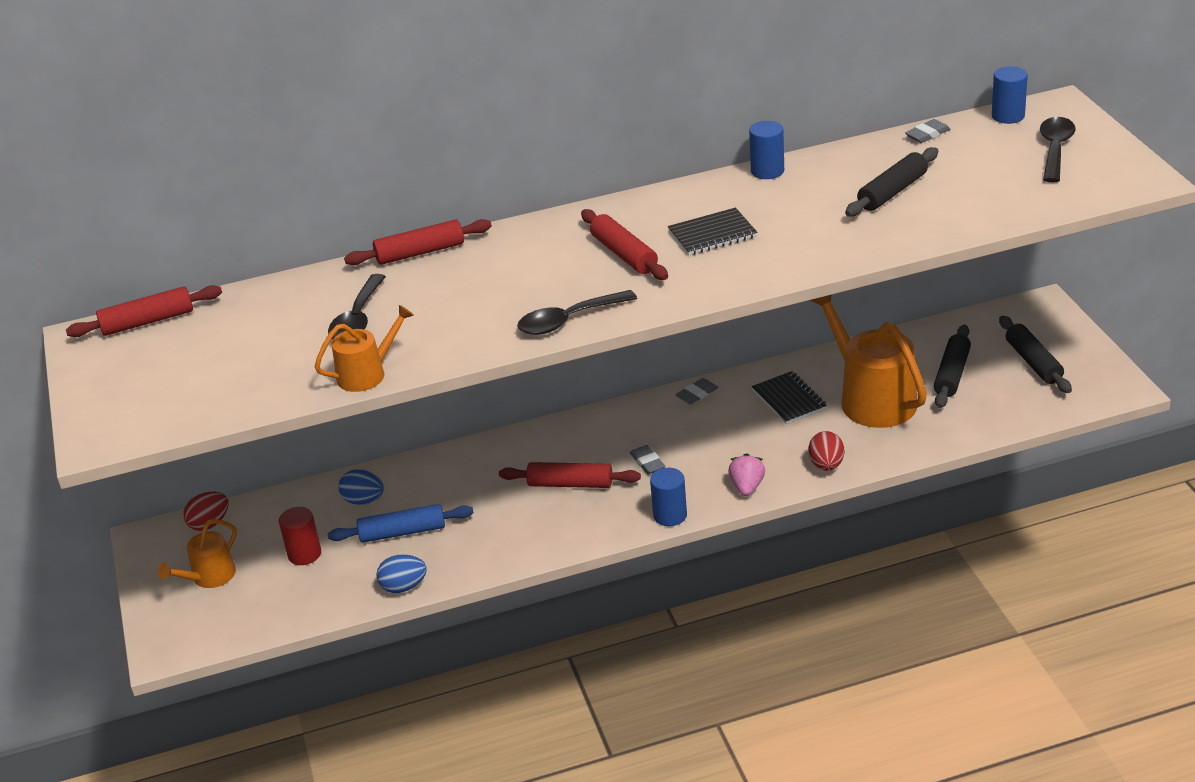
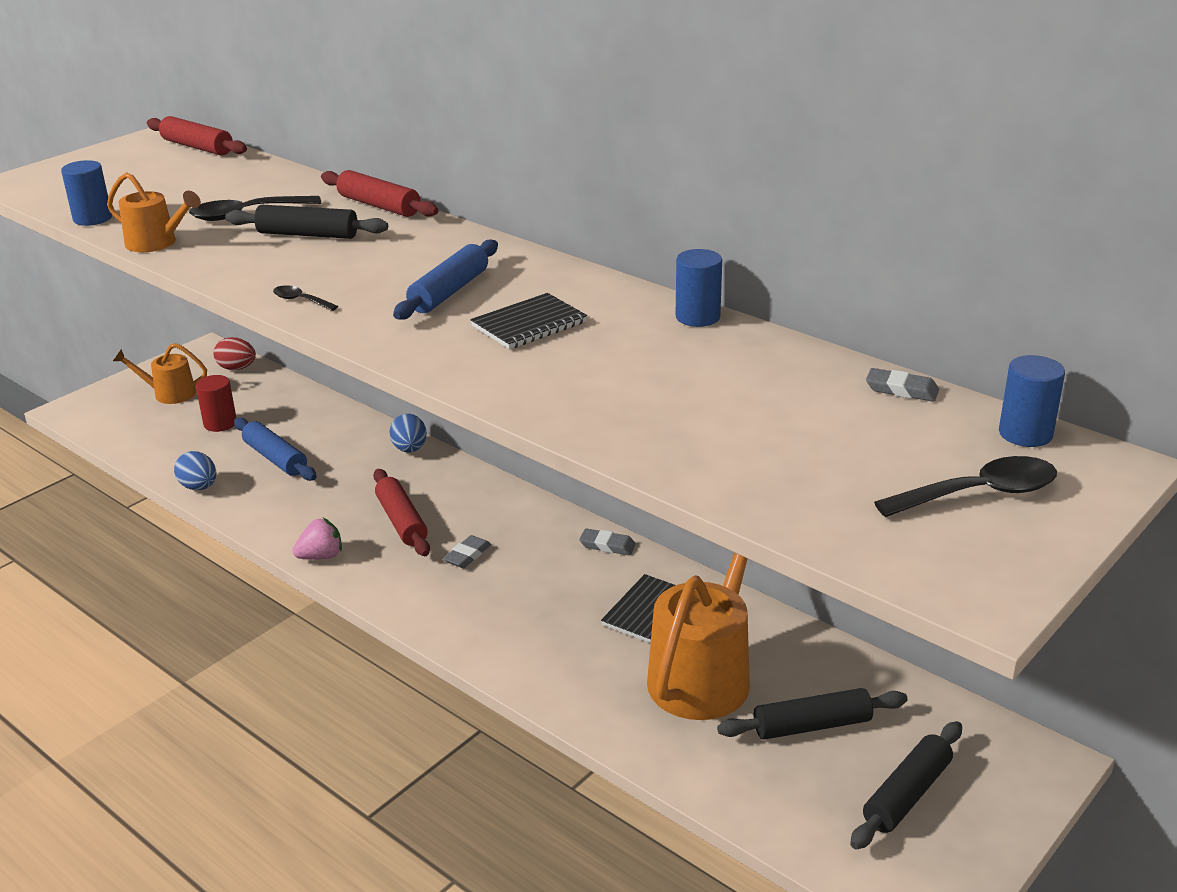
camera: 55 degrees right, 5 degrees down
(363, 500) = (308, 423): blue egg -> blue egg (409, 449)
(568, 320) = (300, 300): black spoon -> black spoon, size x0.52
(624, 254) = (449, 292): red rolling pin -> blue rolling pin
(670, 515) = (389, 600): blue cylinder -> blue cylinder (92, 219)
(712, 234) = (529, 324): black notebook -> black notebook turned 75 degrees counterclockwise
(747, 487) = (470, 636): pink strawberry -> pink strawberry (321, 556)
(826, 465) = (549, 681): red egg -> none
(892, 192) = (730, 403): black rolling pin -> black rolling pin (308, 234)

